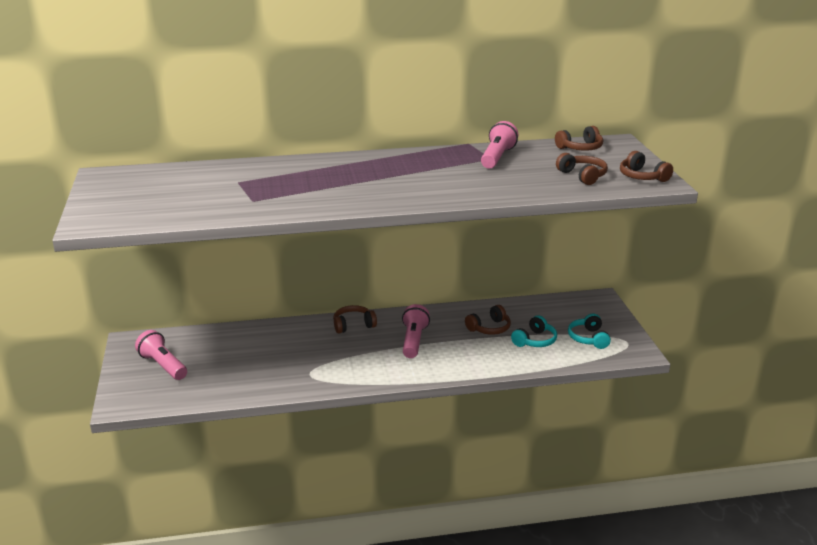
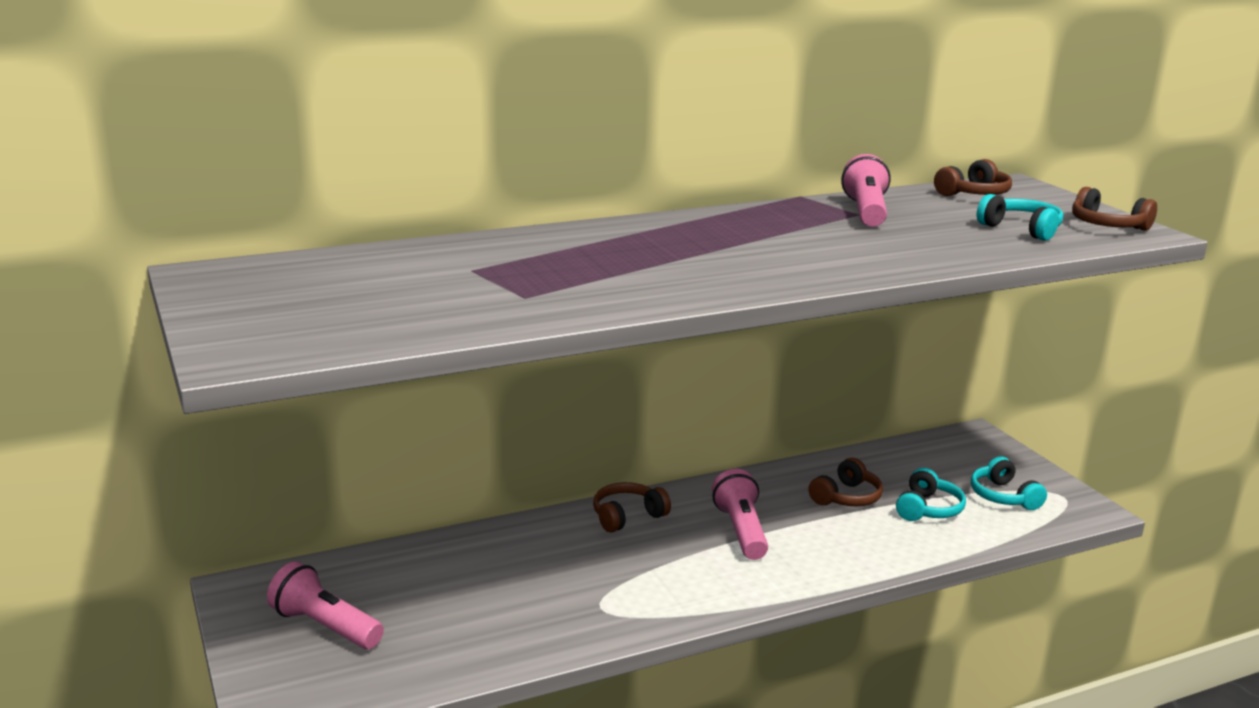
camera: 15 degrees left, 5 degrees down
(582, 176) = (1021, 229): brown headphones -> turquoise headphones

